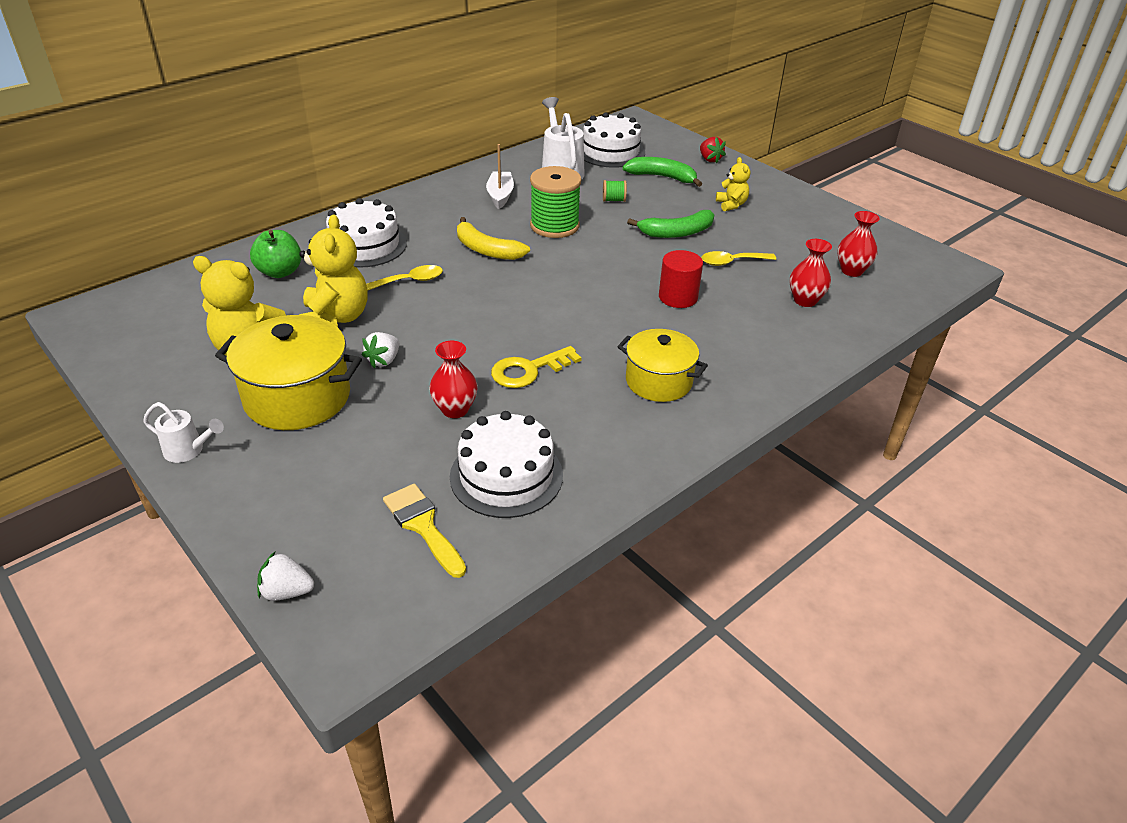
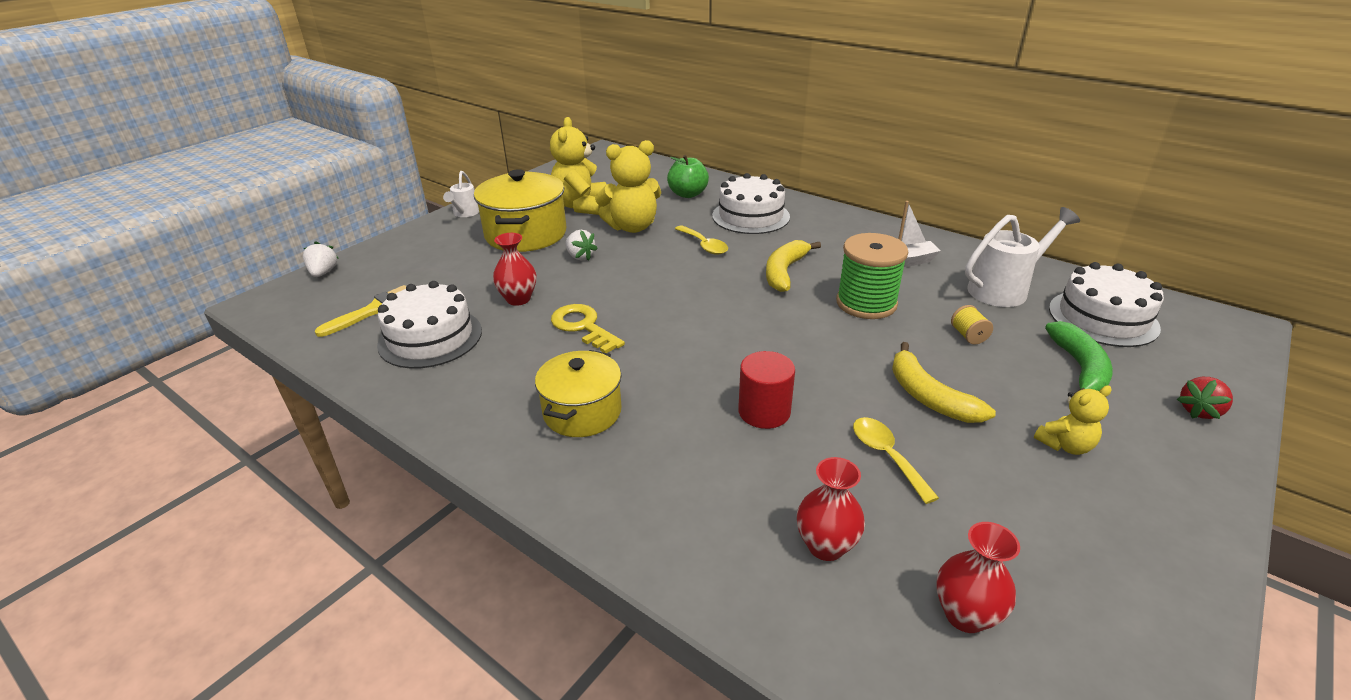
camera: 80 degrees right, 5 degrees down
(384, 360) = (580, 256): white strawberry -> white strawberry turned 150 degrees counterclockwise
(613, 200) = (968, 336): green spool -> yellow spool
(677, 232) = (929, 397): green banana -> yellow banana

